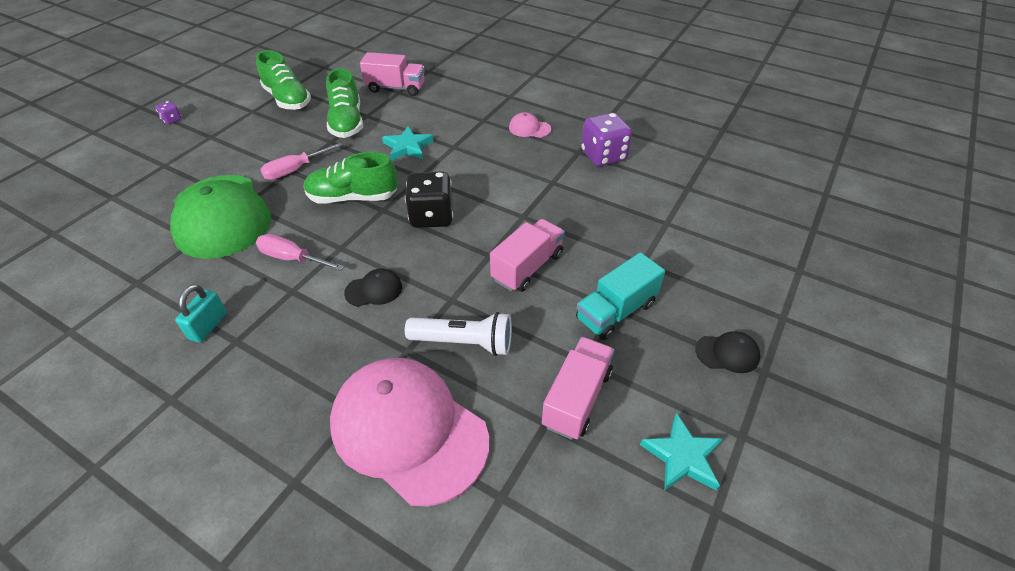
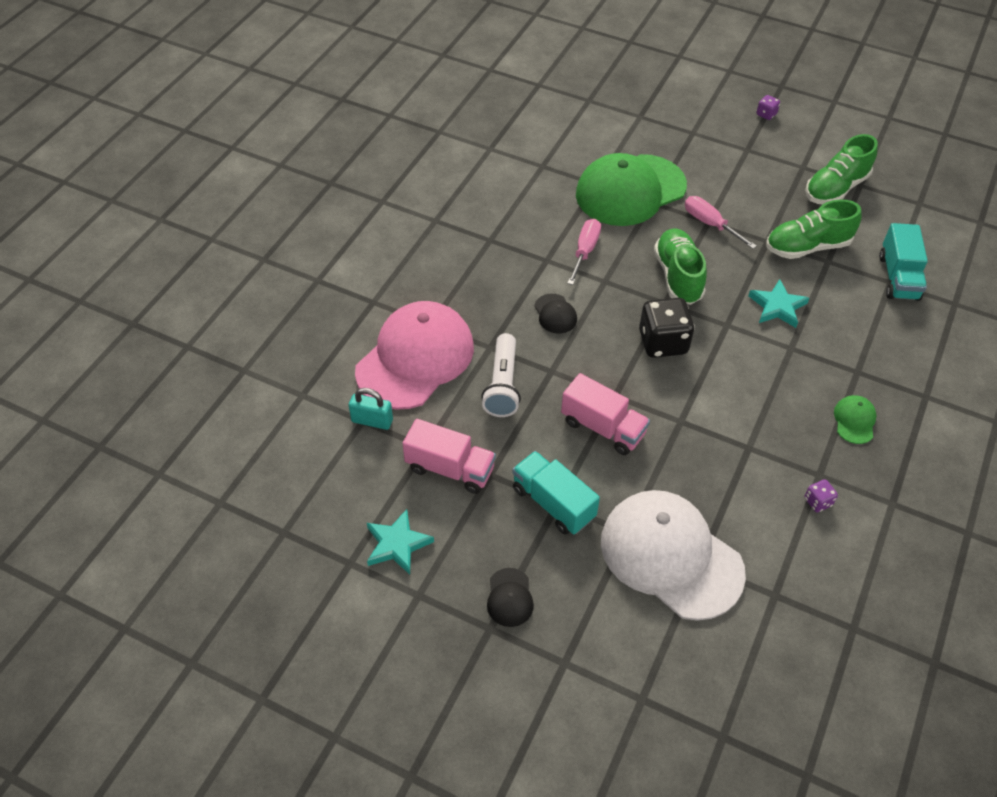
camera: 85 degrees right, 5 degrees up
(208, 326) = (503, 220): turquoise padlock -> turquoise padlock (372, 421)
(395, 88) = (898, 277): pink truck -> turquoise truck
(529, 128) = (854, 420): pink cap -> green cap
(603, 156) = (817, 502): purple dice -> purple dice, size x0.46
(663, 238) = (671, 556): none -> white cap

